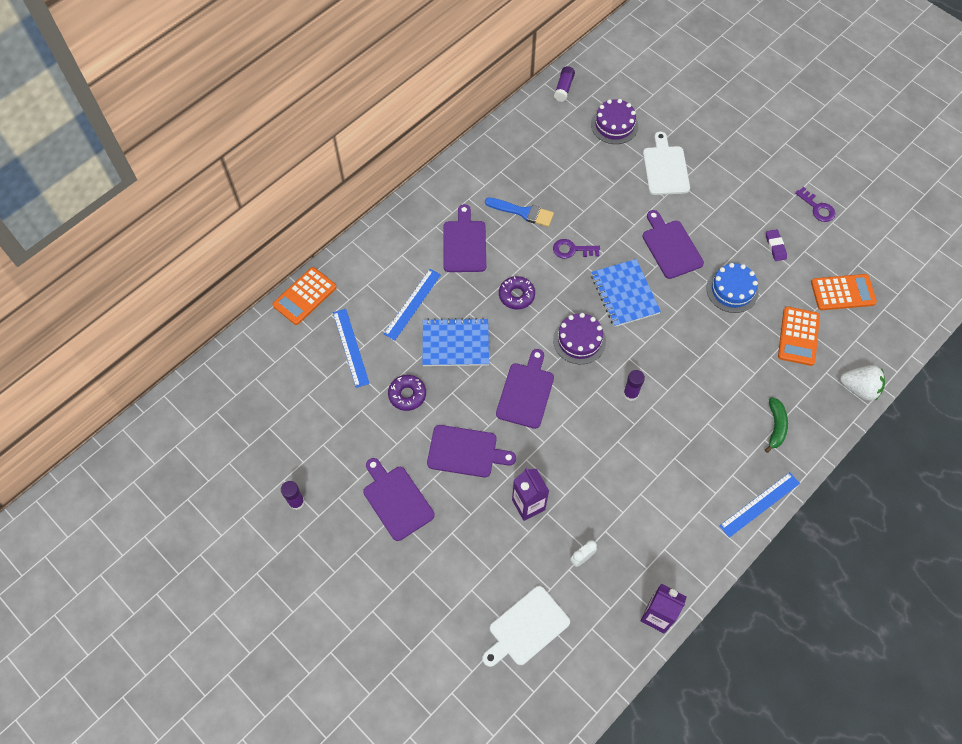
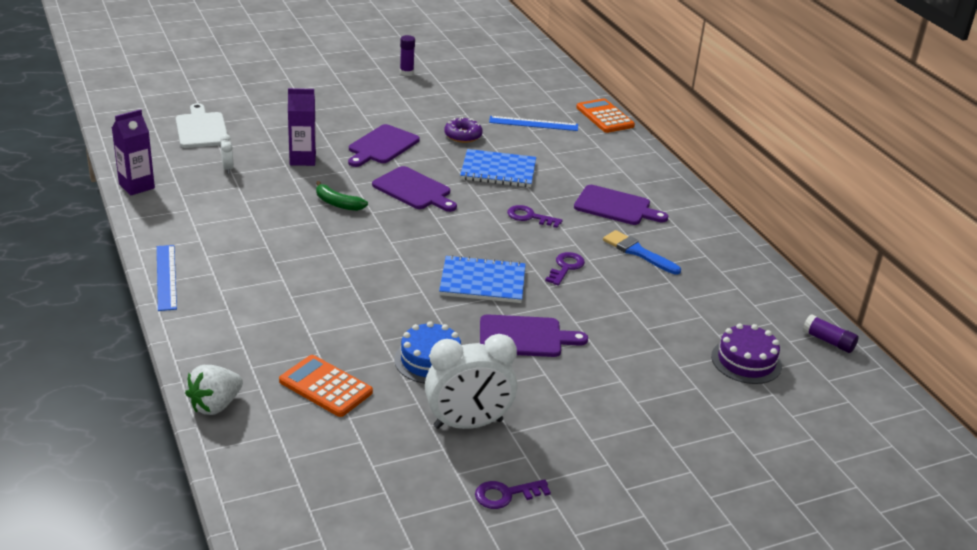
camera: 110 degrees right, 30 degrees down
(396, 500) = (367, 108): purple cutting board -> none
(412, 304) = (559, 162): blue ruler -> none
(455, 343) = (498, 170): blue notebook -> blue notebook turned 75 degrees clockwise
(516, 295) = (529, 217): purple donut -> purple key
(523, 212) = (638, 252): blue brush -> blue brush turned 90 degrees clockwise
(579, 340) = (447, 236): purple cake -> none
(630, 393) = (359, 245): purple glue stick -> none
(665, 168) = (651, 378): white cutting board -> none
(775, 246) = (468, 424): purple eraser -> white clock
(775, 426) = (234, 321): green banana -> green banana (337, 203)
(842, 292) = (354, 455): orange calculator -> none

